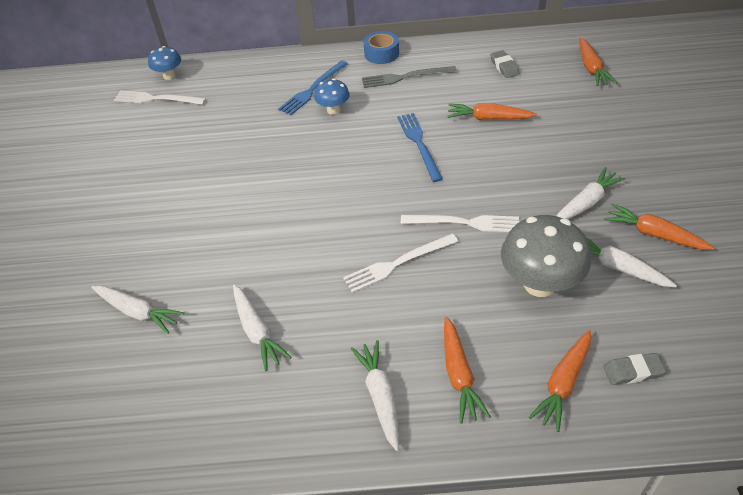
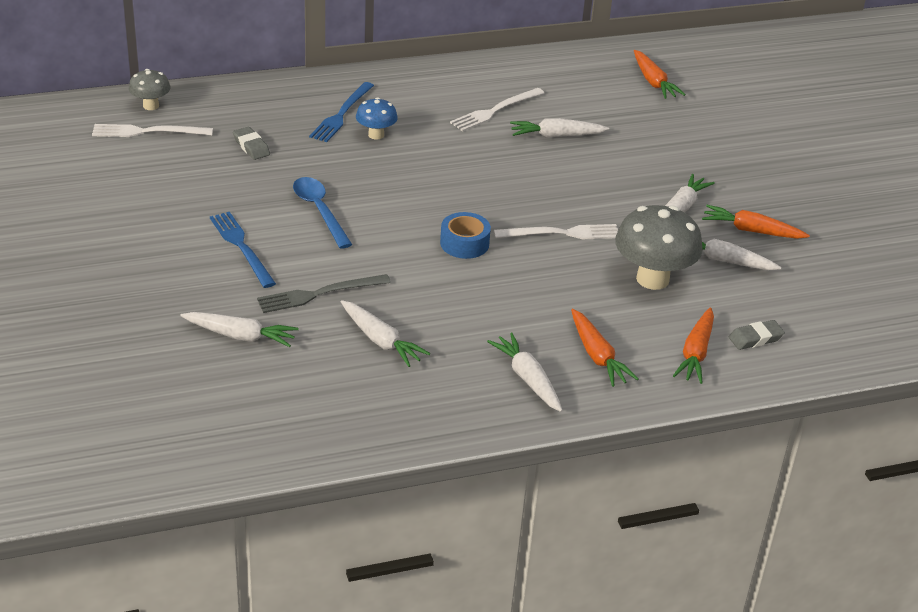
camera: 20 degrees left, 10 degrees down
(169, 76) = (151, 106): blue mushroom -> grey mushroom
(258, 183) = (319, 211): none -> blue spoon
(381, 54) = (409, 73): blue tape -> blue tape (464, 243)
(397, 263) = (505, 273): white fork -> white fork (495, 111)
(405, 77) = (447, 98): grey fork -> grey fork (319, 294)
(419, 144) = (488, 164): blue fork -> blue fork (241, 247)
(488, 118) = (556, 136): orange carrot -> white carrot
(504, 67) = (557, 83): grey eraser -> grey eraser (251, 146)

